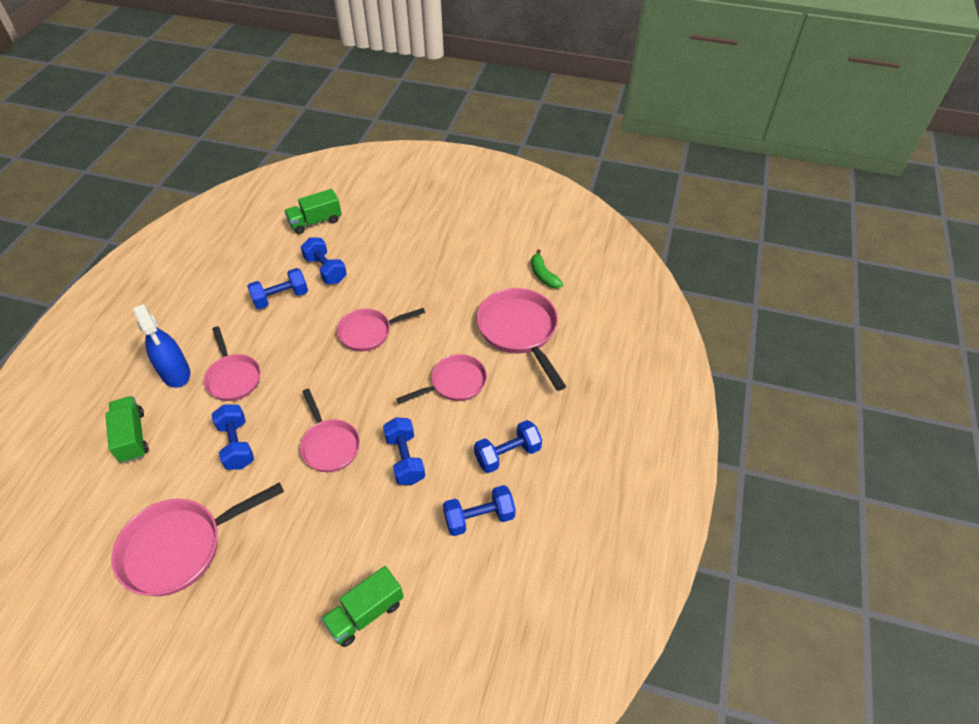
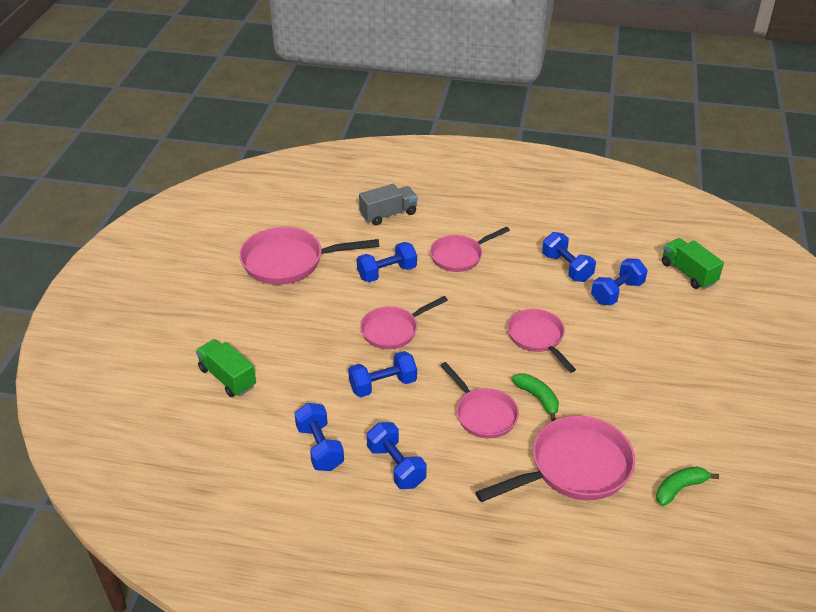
camera: 85 degrees right, 10 degrees down
(132, 437) = (388, 214): green truck -> grey truck
(175, 373) = (458, 222): blue spray bottle -> none
(180, 547) = (289, 262): pink pan -> pink pan turned 60 degrees counterclockwise
(442, 343) = (538, 398): none -> green banana

